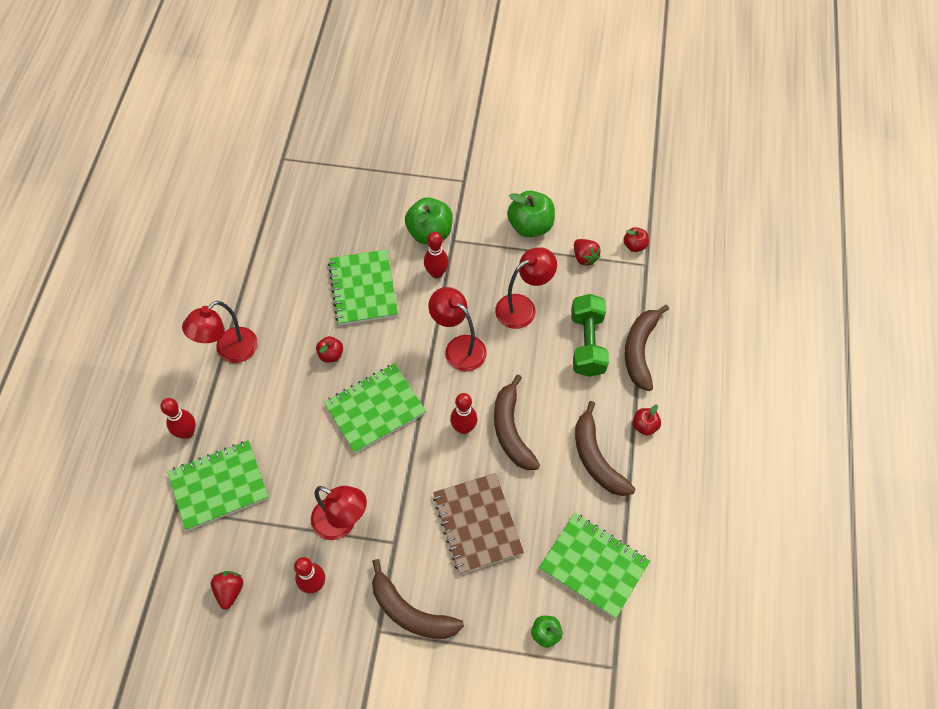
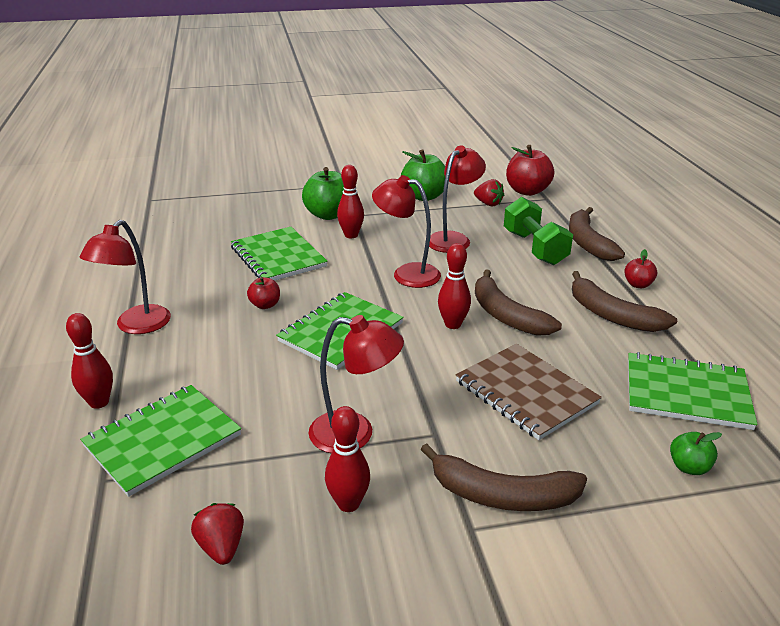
camera: 20 degrees left, 30 degrees down
(634, 245) = (527, 191): red apple -> red apple, size x1.89

